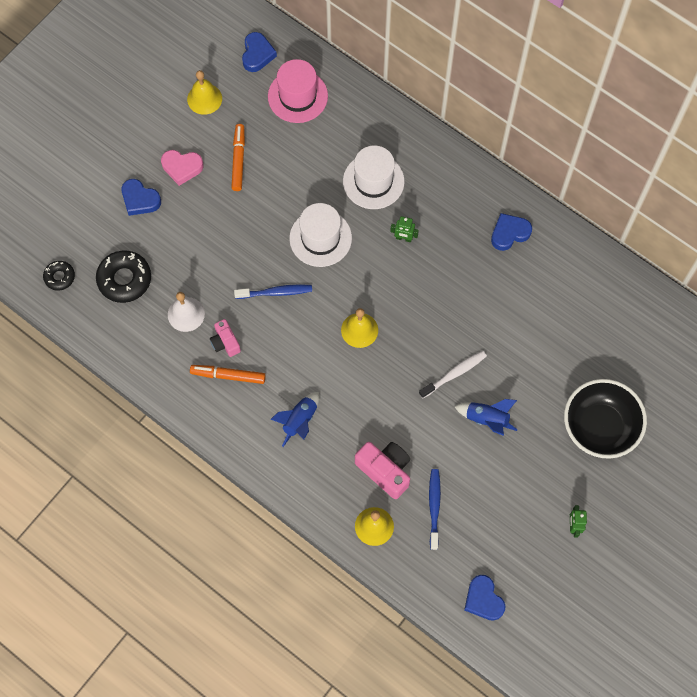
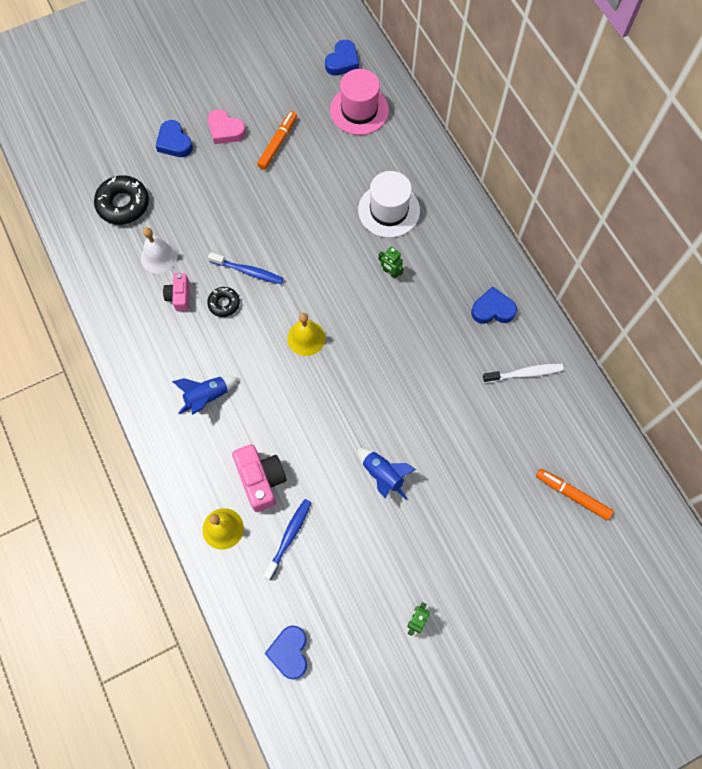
camera: 25 degrees right, 0 degrees up
(59, 277) = (70, 179): black donut -> black donut (224, 303)
(204, 99) = (276, 80): yellow bell -> none
(228, 375) = (166, 327): orange marker -> orange marker (572, 495)
(320, 238) = (314, 240): white hat -> none
(454, 374) = (374, 417): white toothbrush -> white toothbrush (524, 373)
(599, 427) = (490, 533): black bowl -> none

